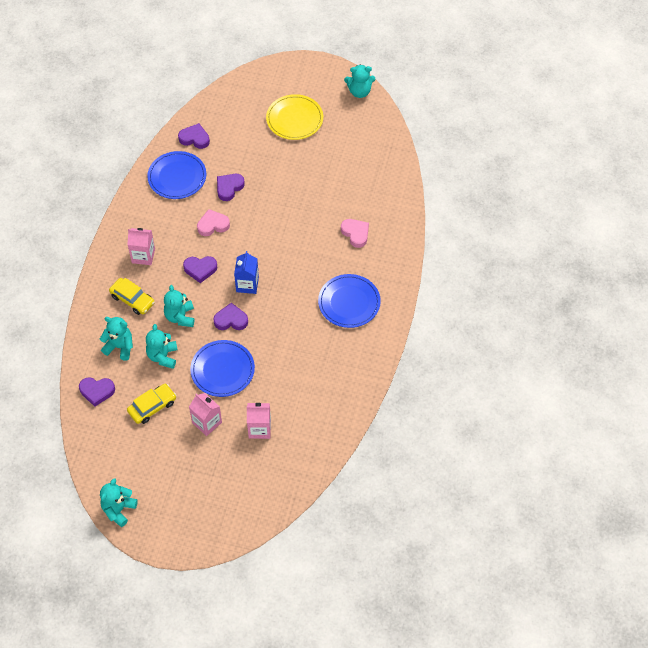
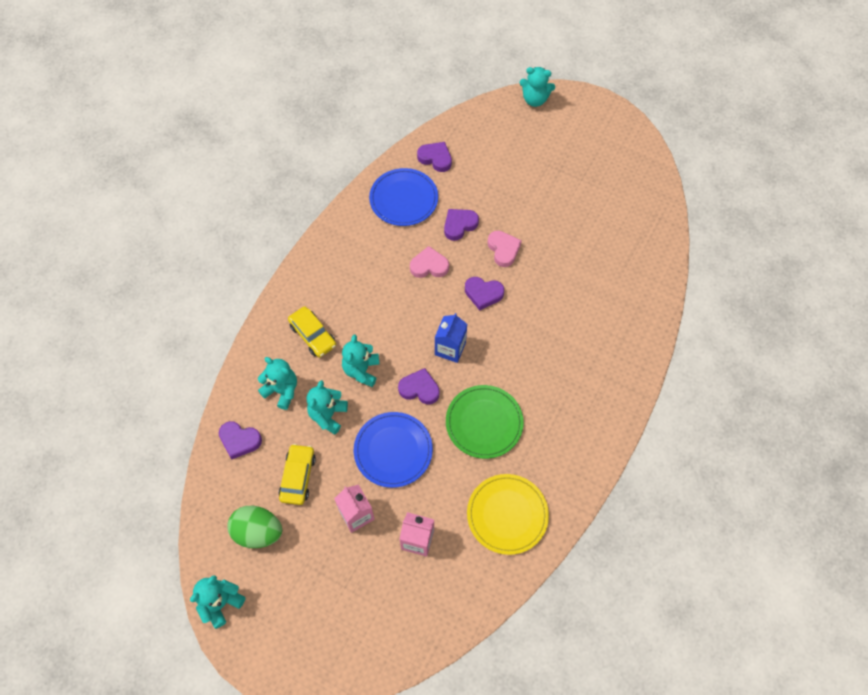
camera: 15 degrees right, 5 degrees up
(132, 453) = (258, 532): none -> green egg
(143, 256) = (340, 285): pink carton -> none
(152, 407) = (298, 477): yellow car -> yellow car turned 60 degrees counterclockwise
(200, 269) = (400, 317): purple heart -> purple heart (483, 294)
(289, 333) = (484, 423): none -> green plate
(294, 119) = (555, 160): yellow plate -> yellow plate (507, 514)
(349, 302) = (566, 401): blue plate -> none
(355, 233) = (594, 315): pink heart -> pink heart (503, 250)
(359, 91) = (638, 144): turquoise teddy bear -> turquoise teddy bear (534, 99)

